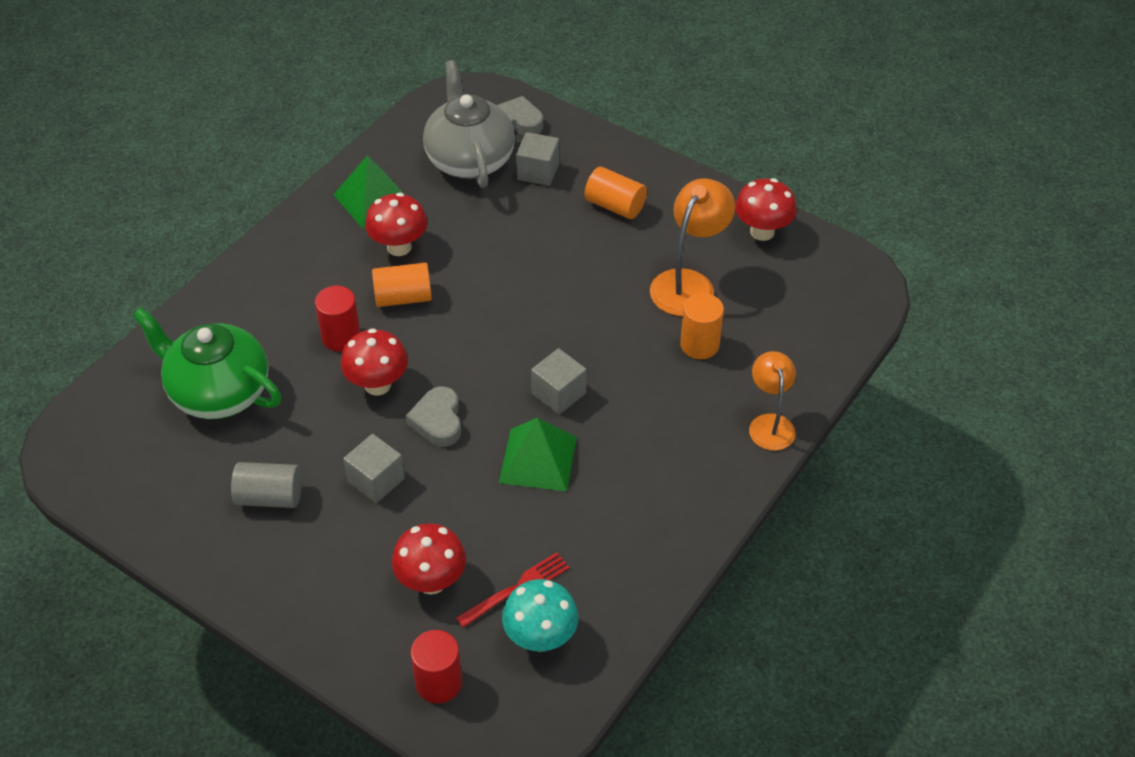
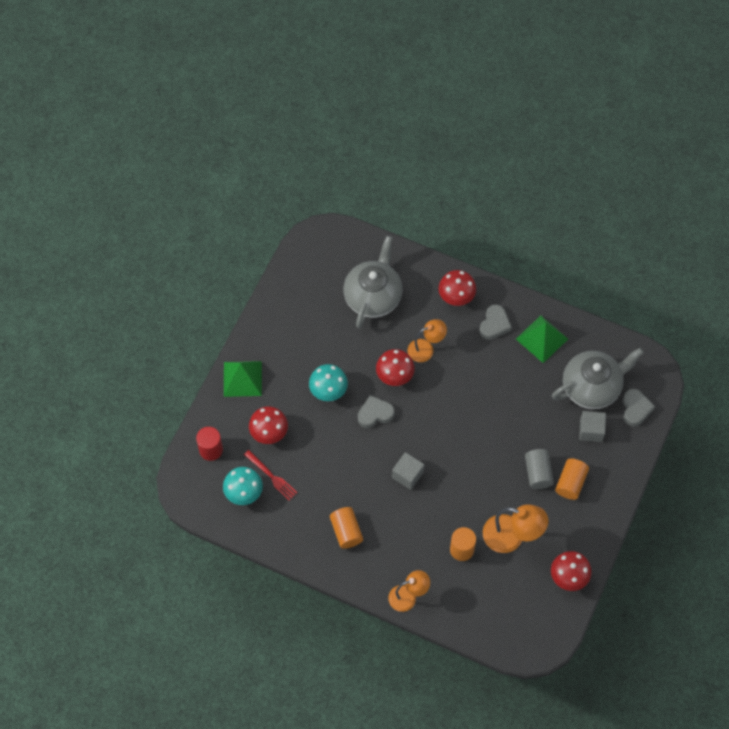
camera: 80 degrees right, 15 degrees up
(218, 392) = (373, 296): green teapot -> grey teapot
(270, 497) = (308, 342): grey cylinder -> grey cylinder (538, 473)
(329, 248) = (494, 324): none -> grey heart
(341, 337) = (426, 349): red cylinder -> orange lamp
(376, 480) = (328, 391): grey cube -> turquoise mushroom
(399, 247) = (504, 363): red mushroom -> red mushroom (456, 298)
(403, 297) = (464, 375): orange cylinder -> orange cylinder (346, 531)
(538, 459) = (358, 472): green pyramid -> green pyramid (242, 378)

